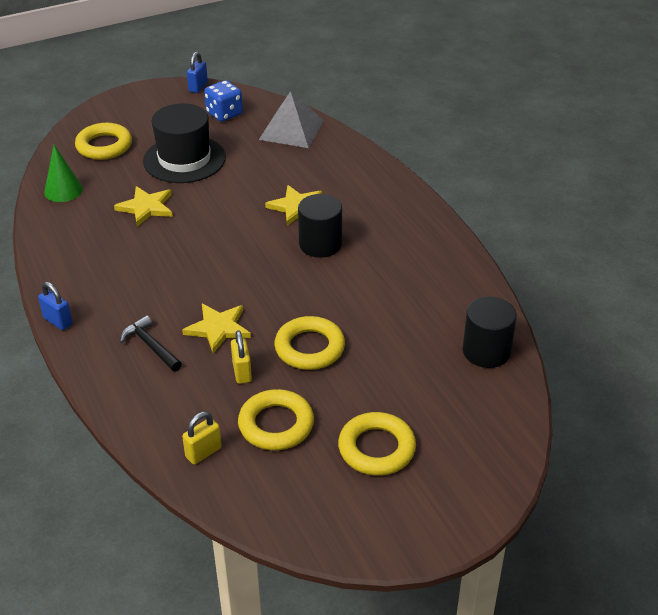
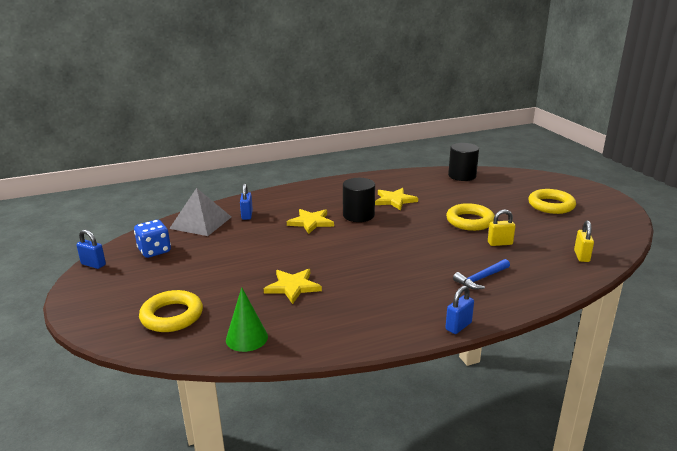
camera: 85 degrees left, 15 degrees down
(151, 346) = (481, 278): black hammer -> blue hammer
(184, 159) = (221, 269): black hat -> none
(203, 452) = (581, 256): yellow padlock -> yellow padlock turned 45 degrees clockwise
(218, 328) = (456, 252): yellow star -> yellow star (394, 200)
(276, 424) = (545, 232): yellow ring -> none
(313, 158) = (247, 215): none -> blue padlock

